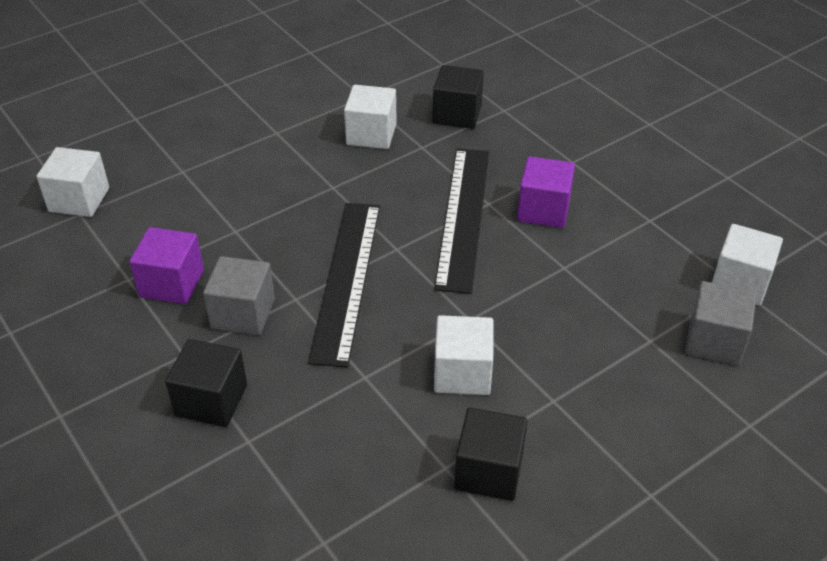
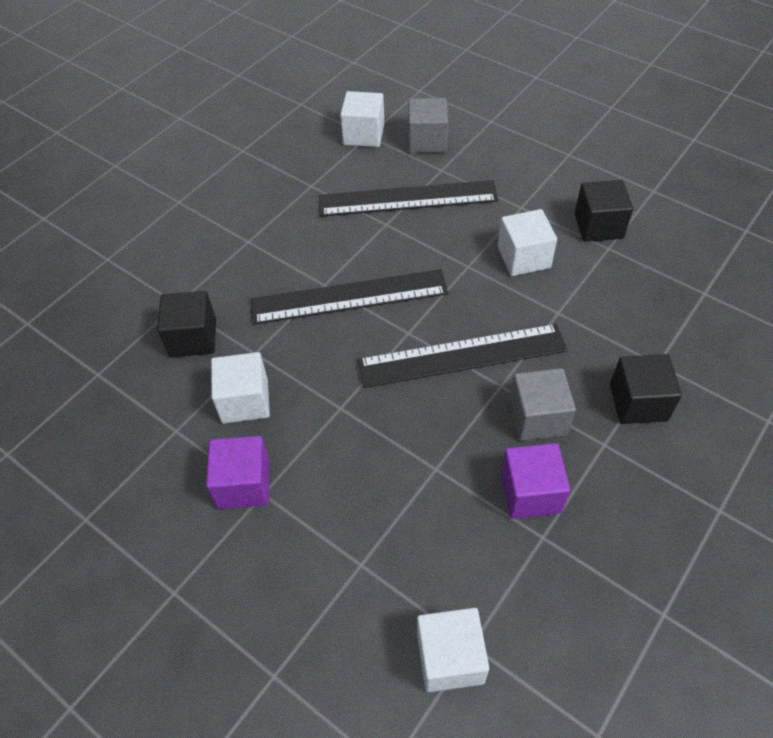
camera: 105 degrees left, 10 degrees up
(543, 210) = (321, 247): purple cube -> purple cube (244, 484)
(602, 295) = (407, 199): none -> black ruler

